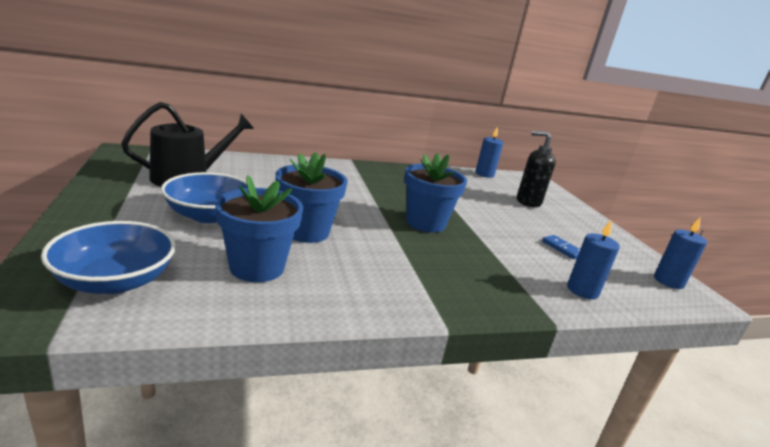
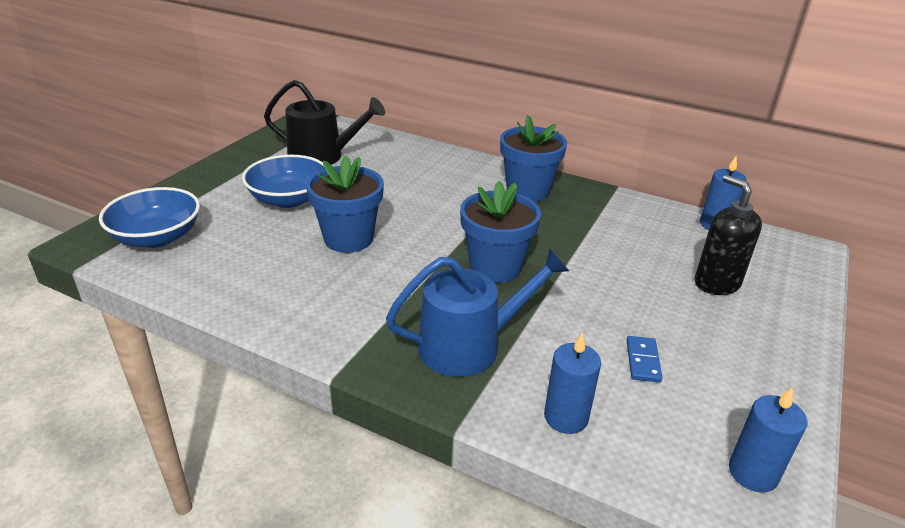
camera: 45 degrees right, 10 degrees up
(257, 267) = (259, 259): blue flower pot -> blue flower pot (527, 191)
(485, 273) = (469, 346): none -> blue watering can

